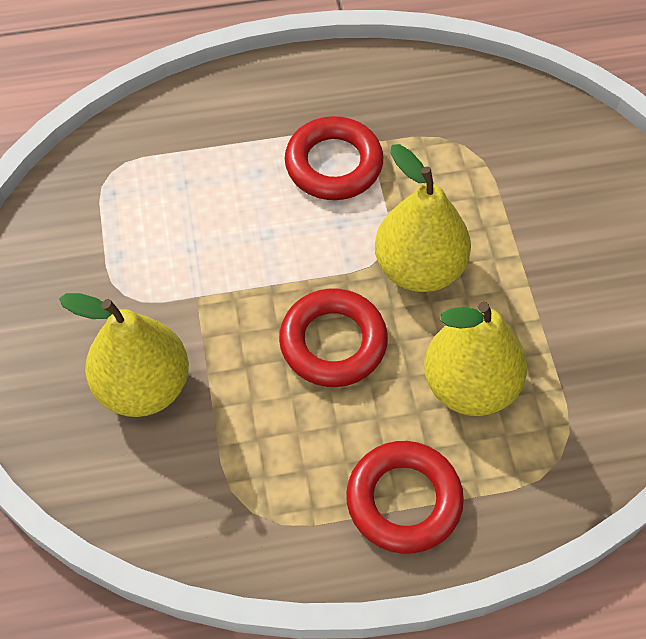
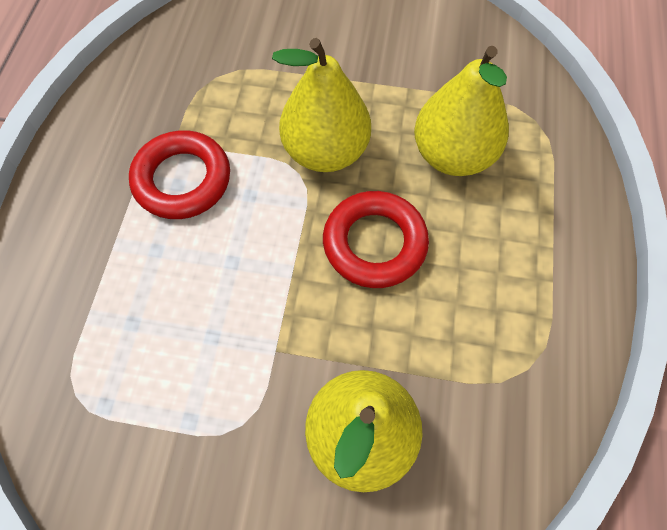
camera: 70 degrees left, 5 degrees up
(404, 500) = (546, 240): red ring -> none

